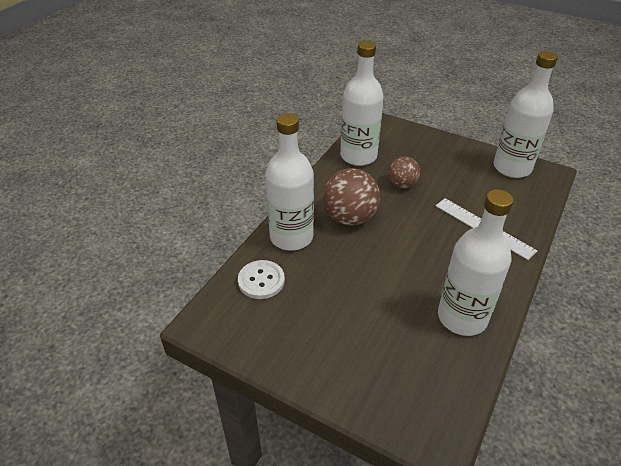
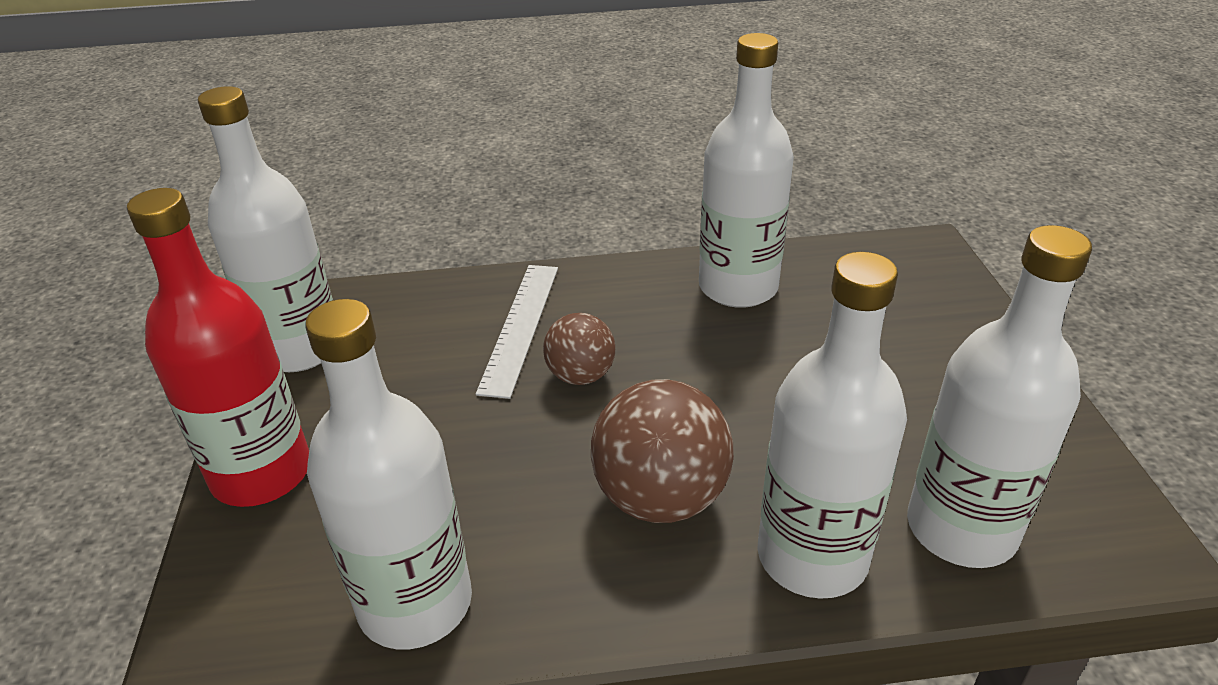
camera: 125 degrees left, 5 degrees down
(261, 281) = (961, 529): white button -> white bottle
(402, 184) = (476, 471): brown ball -> brown ball (580, 375)
(441, 144) = (261, 473): none -> red bottle

